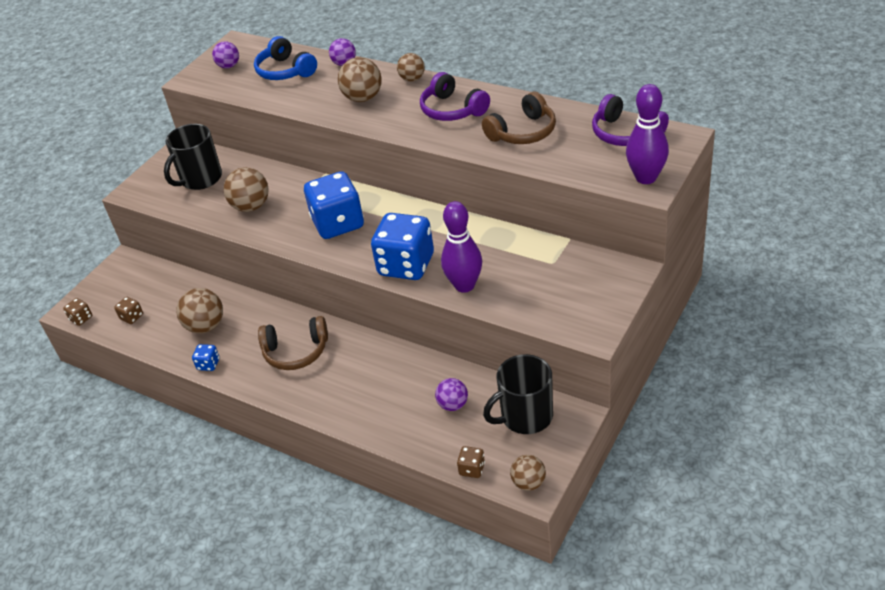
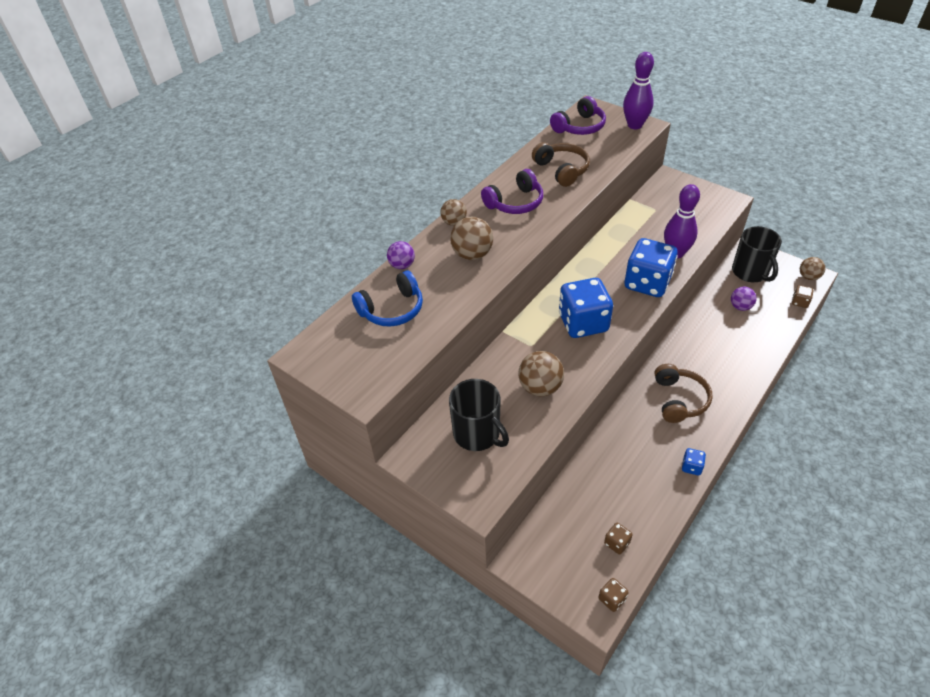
camera: 85 degrees left, 5 degrees up
(206, 326) = (639, 471): brown ball -> none
(229, 66) = (354, 358): purple ball -> none

